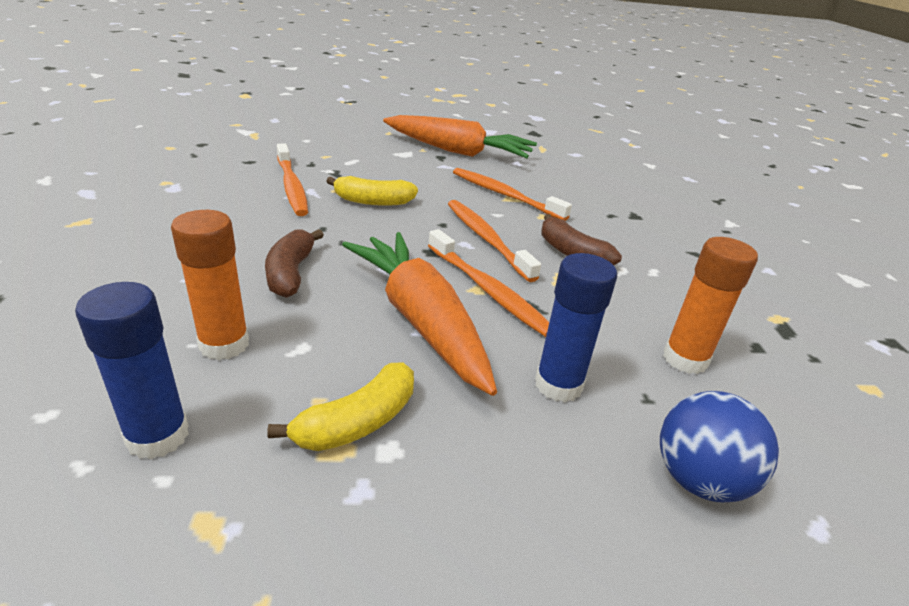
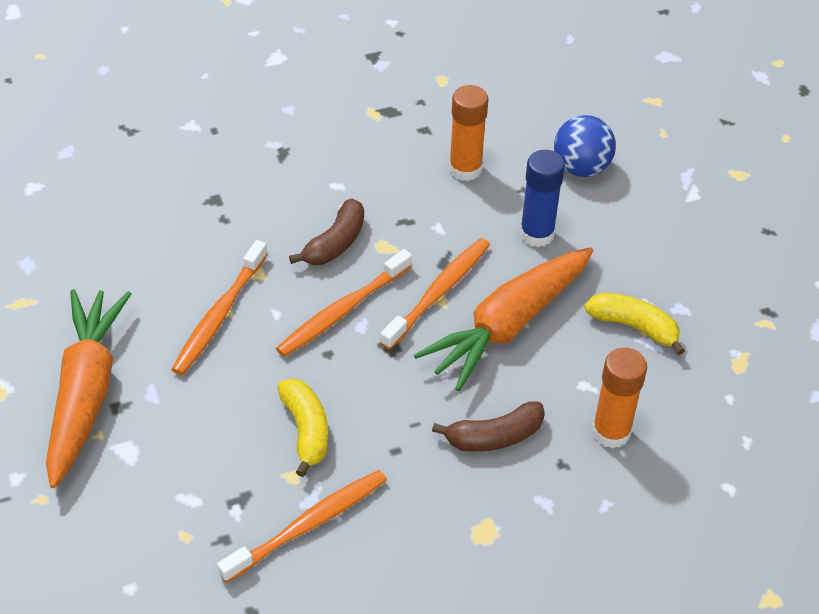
camera: 105 degrees left, 15 degrees up
(158, 436) = (706, 418): blue glue stick -> none

